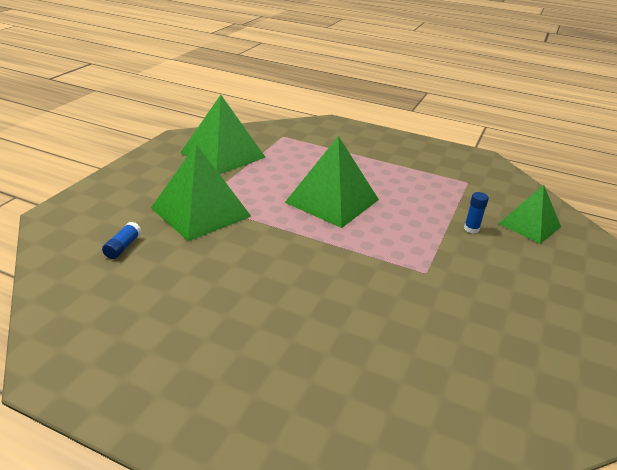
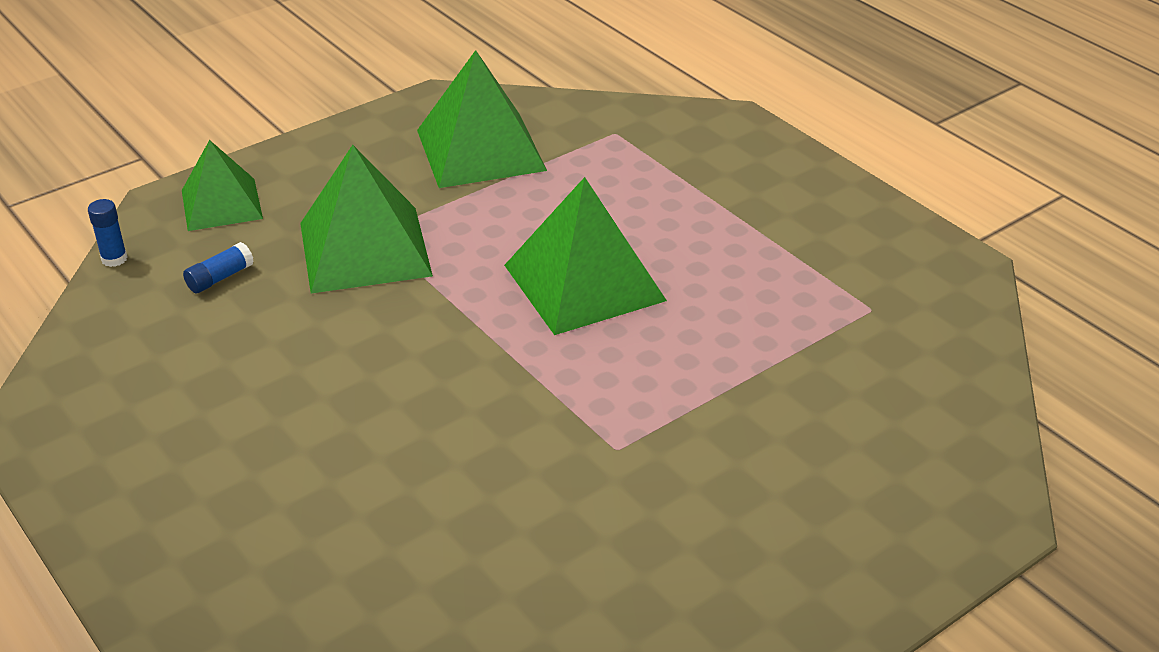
camera: 30 degrees right, 5 degrees up
(471, 229) = (776, 400): blue glue stick -> blue glue stick (114, 259)
(529, 225) = (897, 424): green pyramid -> green pyramid (221, 204)

